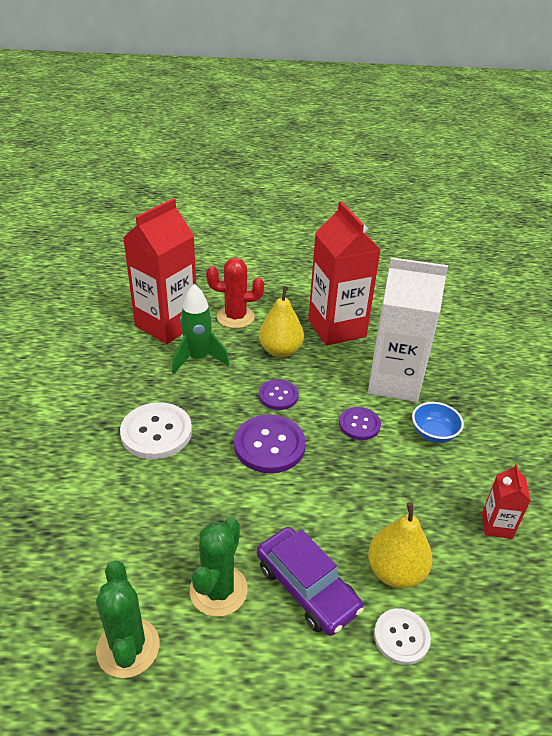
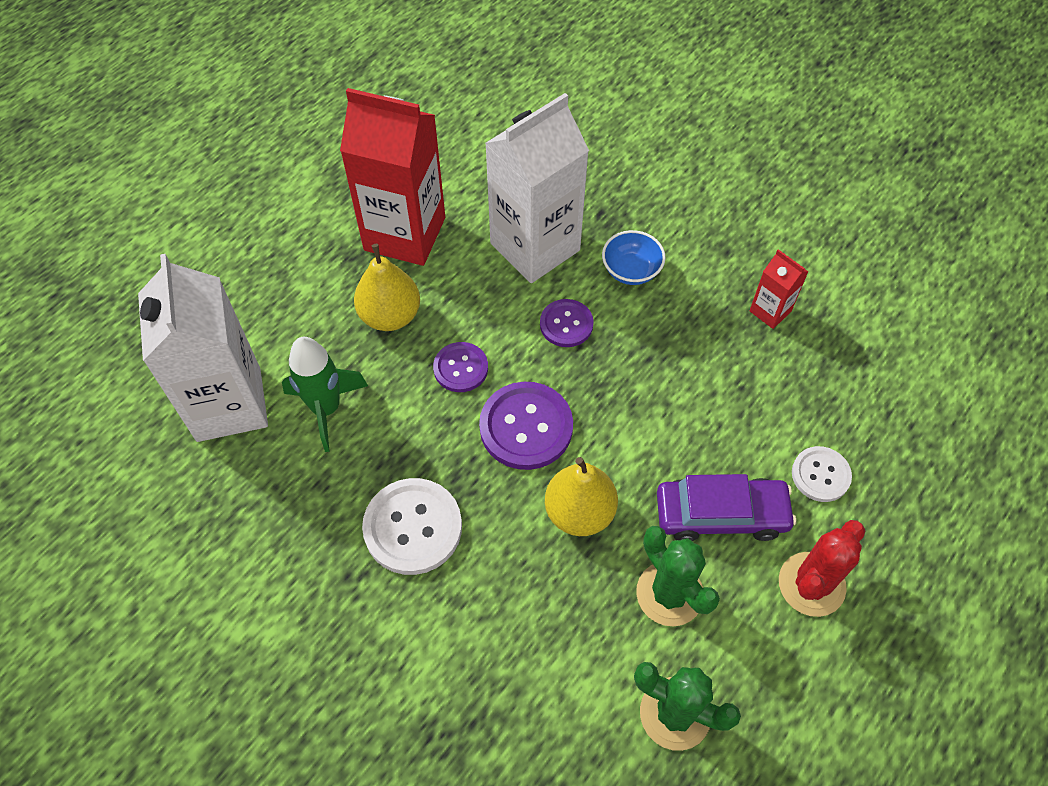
camera: 50 degrees left, 20 degrees up
(166, 325) = (229, 404): red carton -> white carton
(235, 317) = (287, 320): red cactus -> red cactus (811, 584)
(395, 571) = (757, 429): yellow pear -> yellow pear (579, 512)

